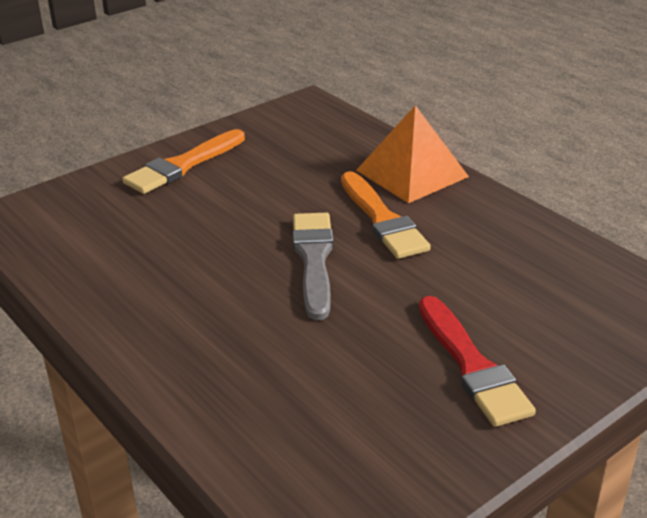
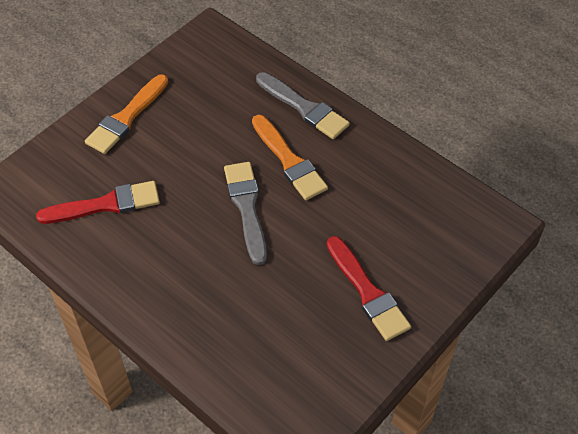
camera: 10 degrees left, 20 degrees up
(126, 241) = (105, 205): none -> red brush
(411, 173) = (303, 108): orange pyramid -> grey brush

